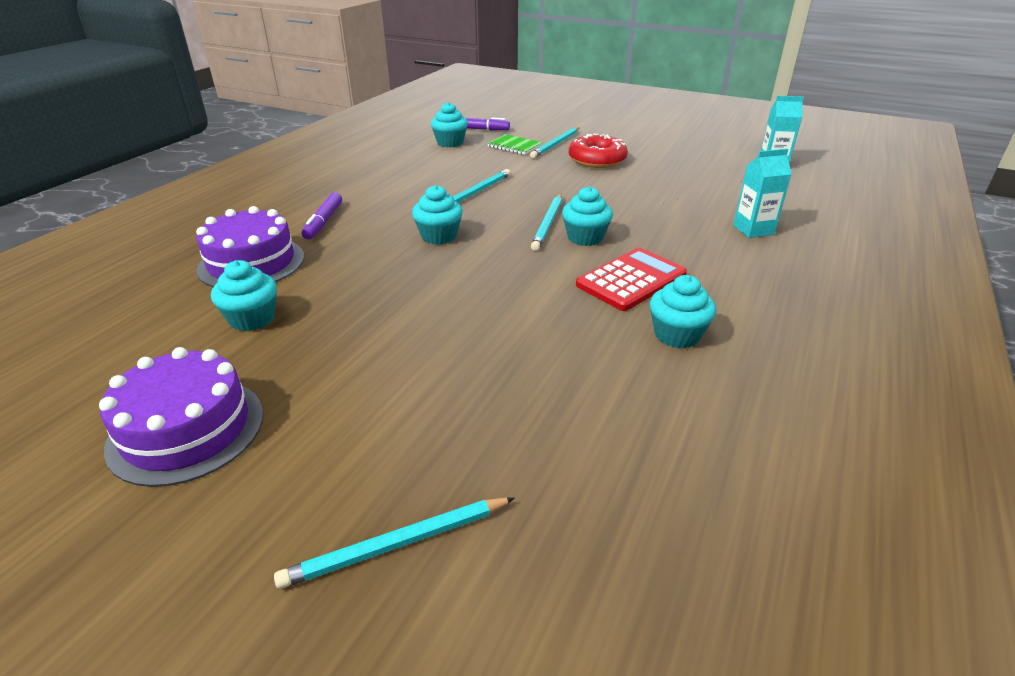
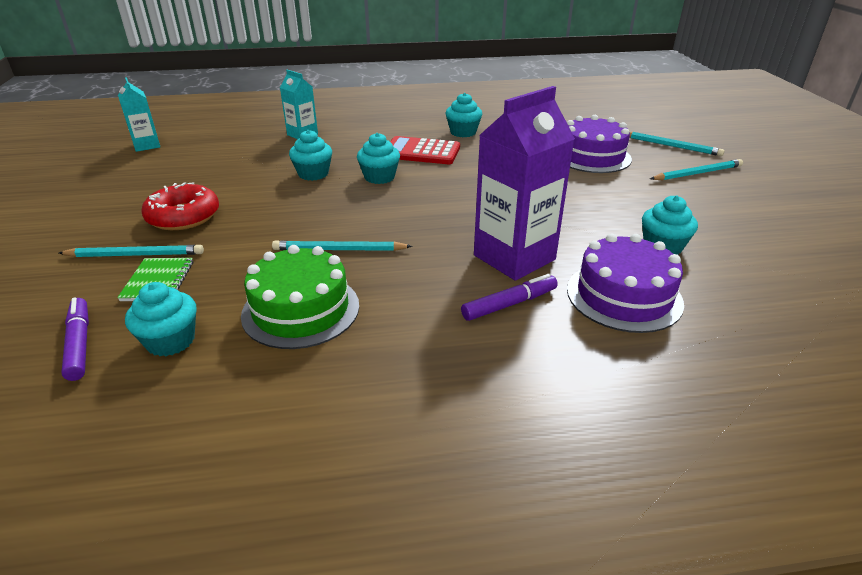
camera: 125 degrees left, 0 degrees up
(187, 429) = (739, 210): purple cake -> purple cake (592, 156)
(363, 244) = (514, 257): none -> purple carton
(426, 170) = (301, 310): none -> green cake
(439, 236) = (452, 230): turquoise cupcake -> turquoise cupcake (313, 174)
(548, 224) = (371, 196): turquoise pencil -> turquoise pencil (697, 173)

